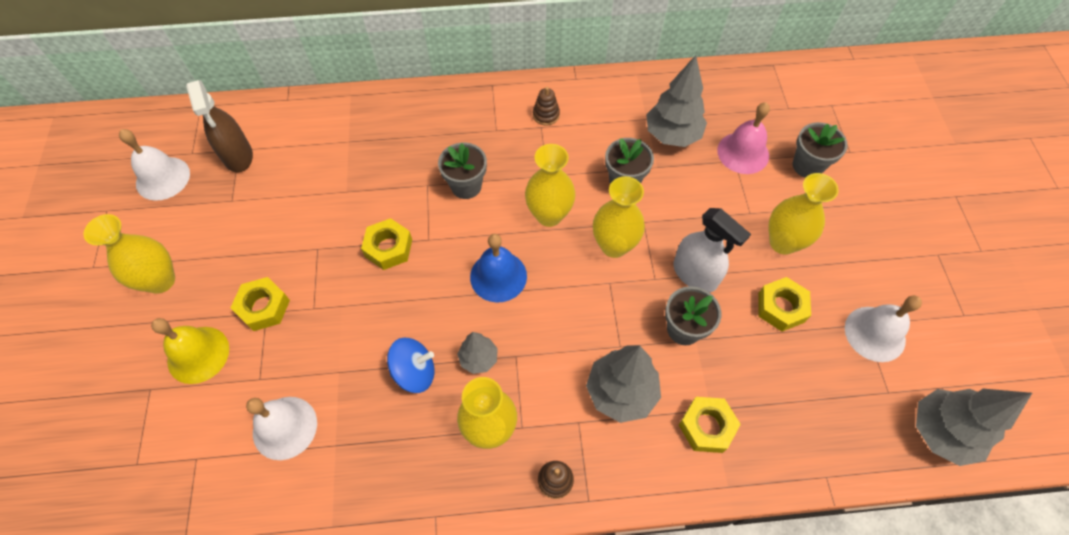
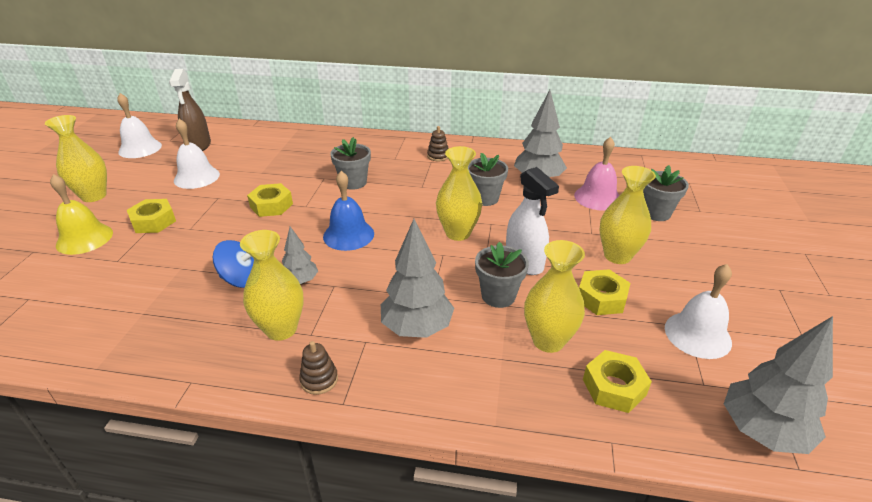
camera: 15 degrees right, 25 degrees down
(285, 427) = (112, 293): white bell -> white bell (196, 177)
(549, 215) = (411, 207): yellow vase -> yellow vase (548, 340)
(706, 427) = (491, 371): yellow nut -> yellow nut (614, 387)

